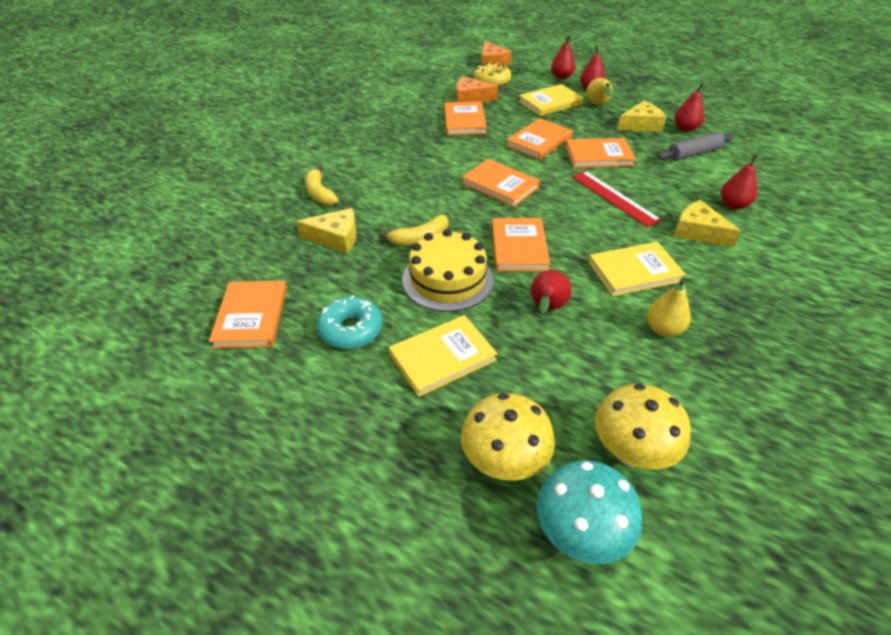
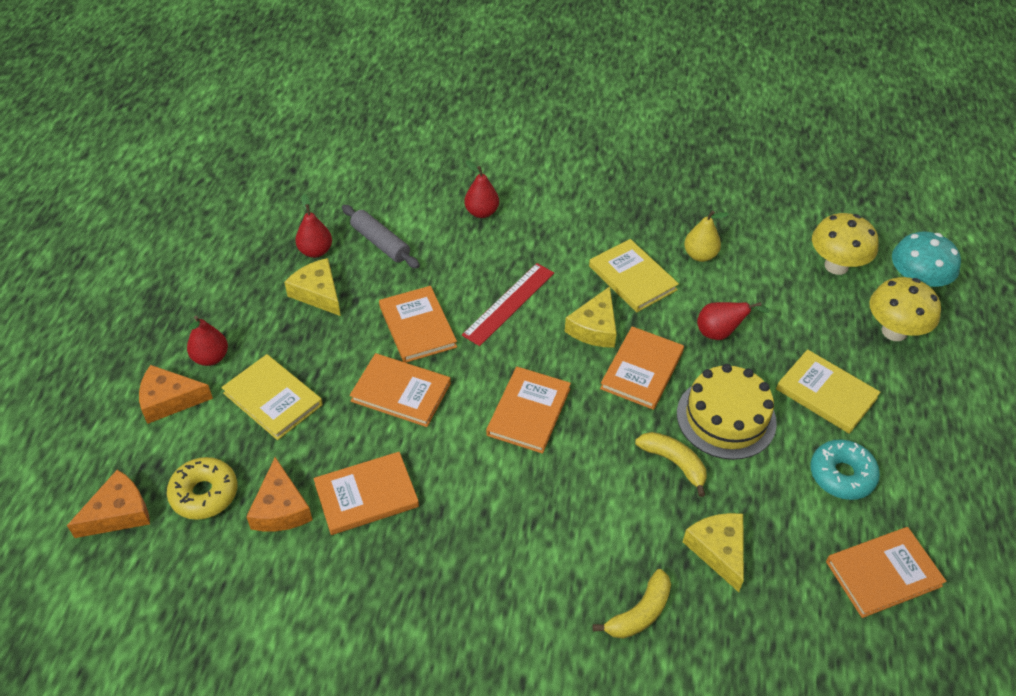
camera: 110 degrees left, 5 degrees up
(519, 247) = (641, 370): orange book -> orange book turned 45 degrees counterclockwise
(561, 77) = (169, 400): red pear -> orange cheese
(598, 105) = (267, 343): yellow pear -> none
(698, 232) = (543, 237): yellow cheese -> yellow cheese (594, 327)

